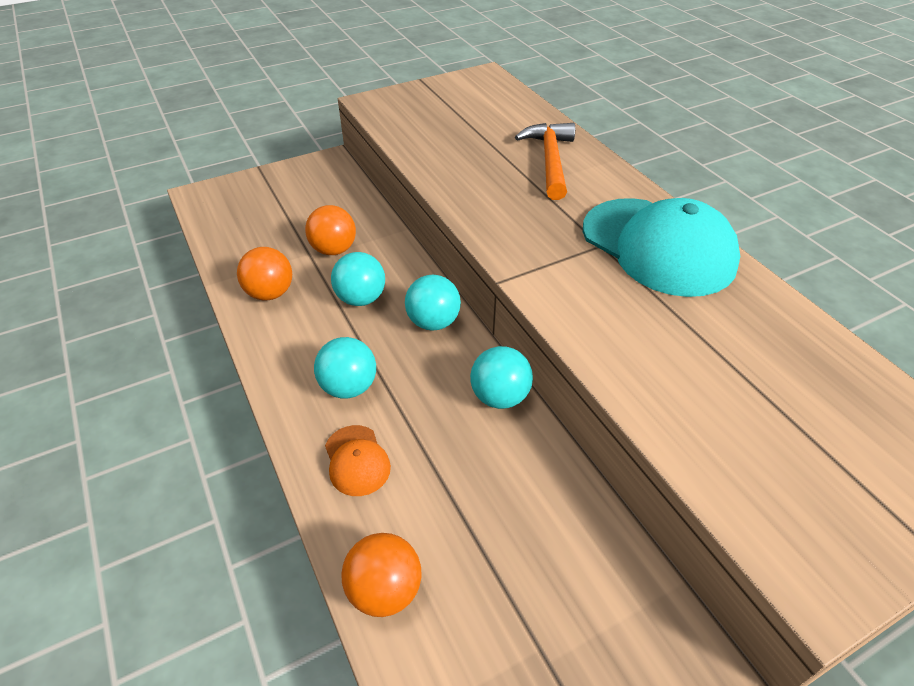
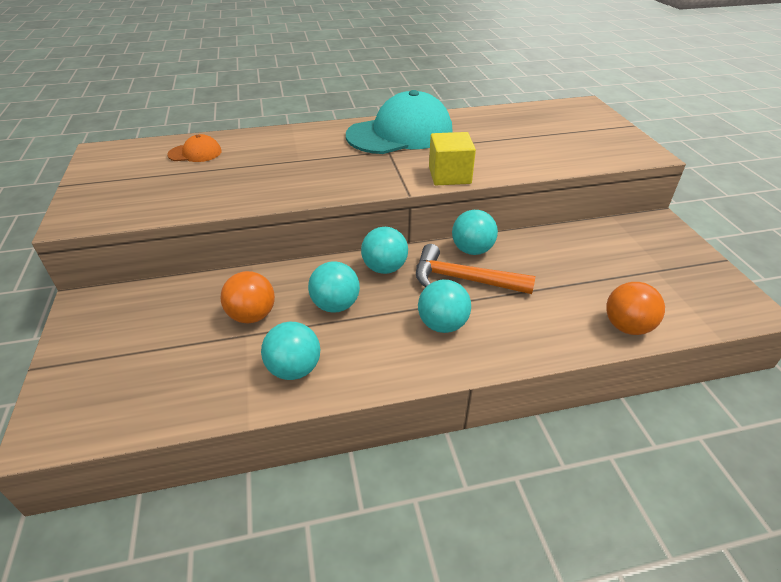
camera: 75 degrees left, 5 degrees down
(270, 293) = (294, 369): orange ball -> turquoise ball
(357, 460) = (519, 328): orange cap -> orange cap (195, 153)
(550, 160) = (272, 148): orange hammer -> orange hammer (463, 279)
(566, 310) = (449, 175): none -> yellow cube

